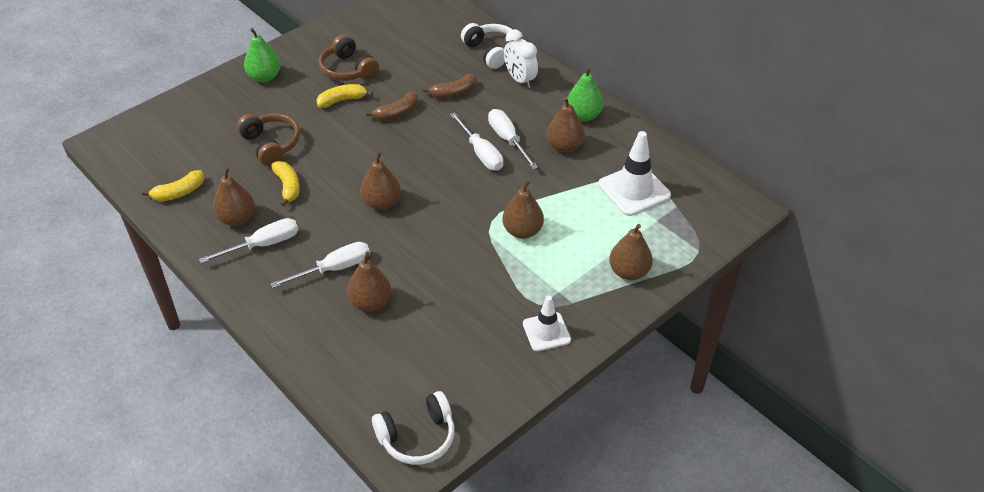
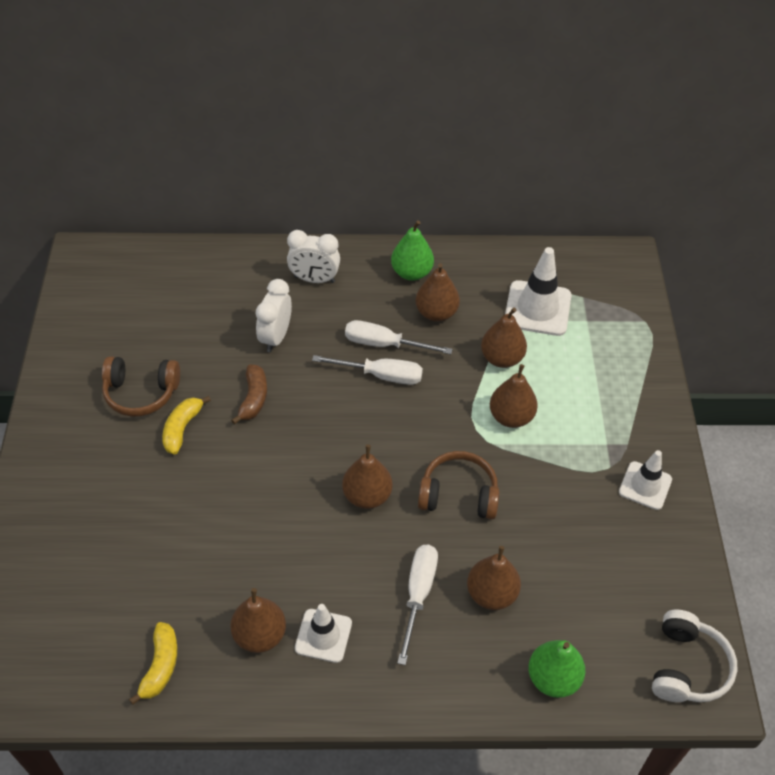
camera: 50 degrees left, 5 degrees up
(263, 245) = (323, 636): white screwdriver -> white traffic cone
(264, 77) = (63, 469): green pear -> green pear (553, 678)
(271, 144) = (179, 532): brown headphones -> brown headphones (458, 494)
(288, 186) = (260, 558): yellow banana -> none
(454, 93) = (276, 337): brown banana -> white clock
(491, 51) = (251, 270): white headphones -> none
(629, 272) = (627, 381): brown pear -> brown pear (501, 358)

